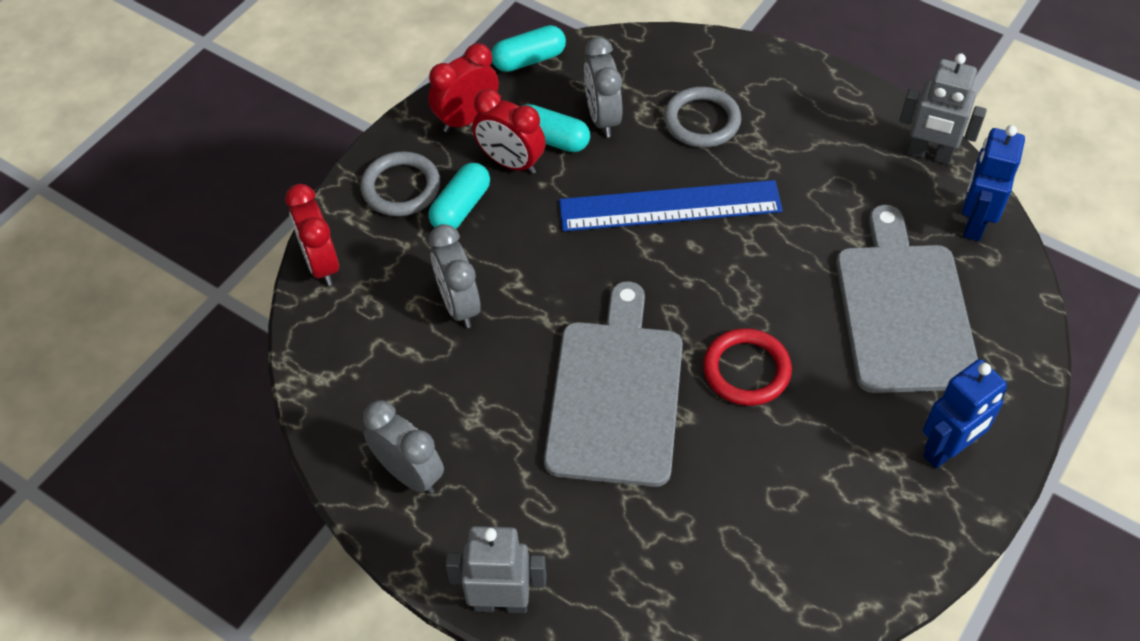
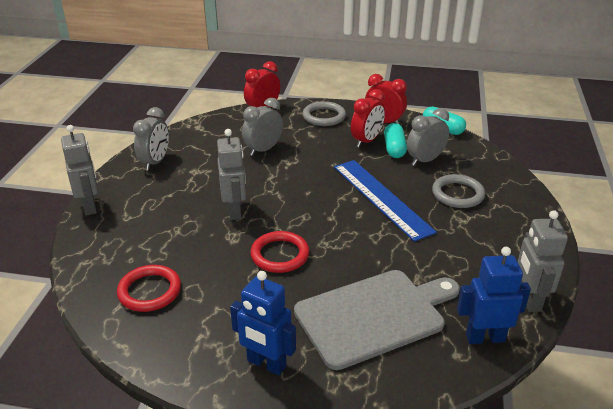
camera: 65 degrees right, 20 degrees down
(461, 207) = (325, 135): turquoise capsule -> none
(510, 162) = (366, 141): red clock -> red clock turned 150 degrees counterclockwise
(615, 394) = (235, 211): grey cutting board -> grey robot
(761, 552) = (149, 291): none -> red ring

